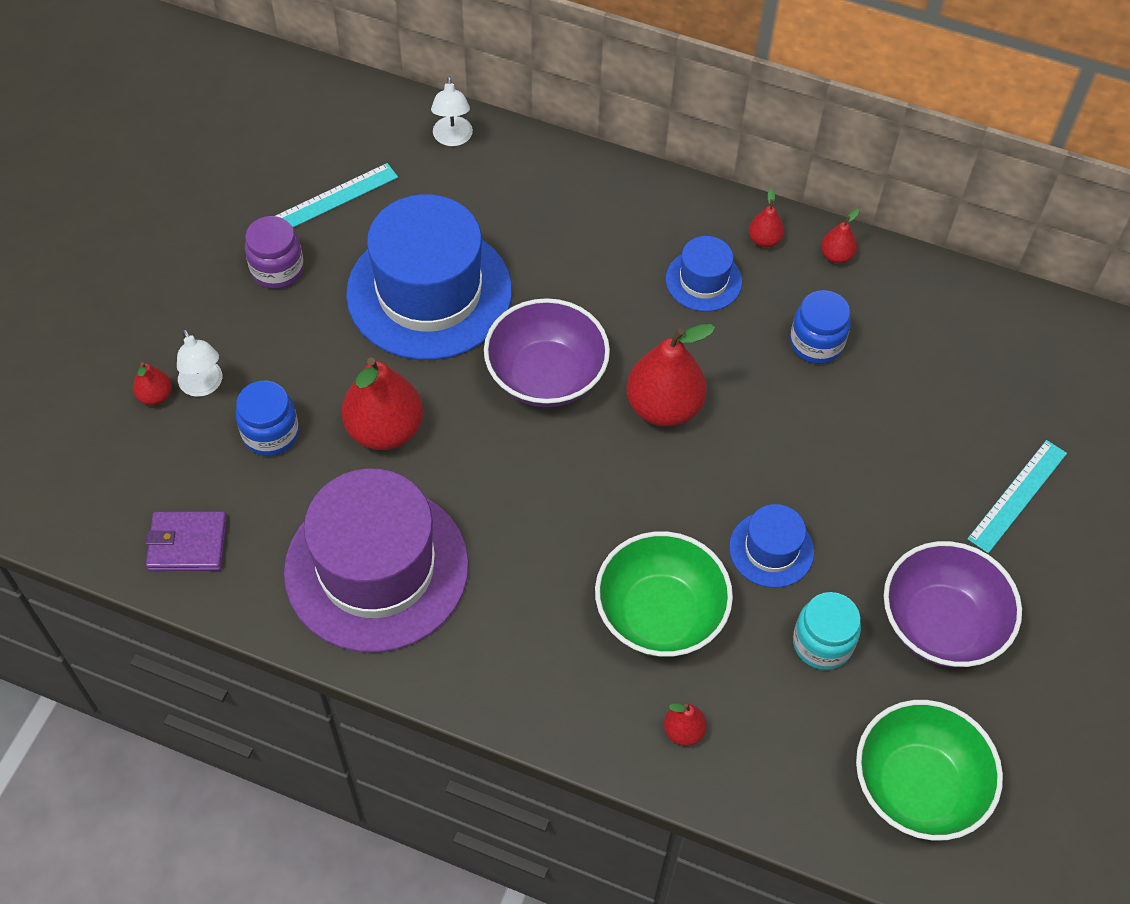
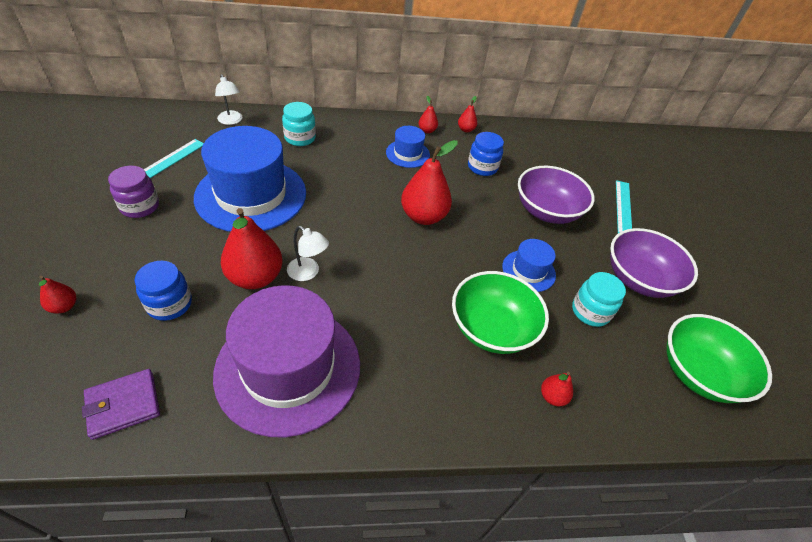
camera: 30 degrees left, 10 degrees down
(204, 386) = (104, 289): white lamp -> white lamp (308, 273)
(544, 202) = (300, 138): none -> turquoise jar
(546, 376) = (346, 219): purple bowl -> purple bowl (546, 211)

